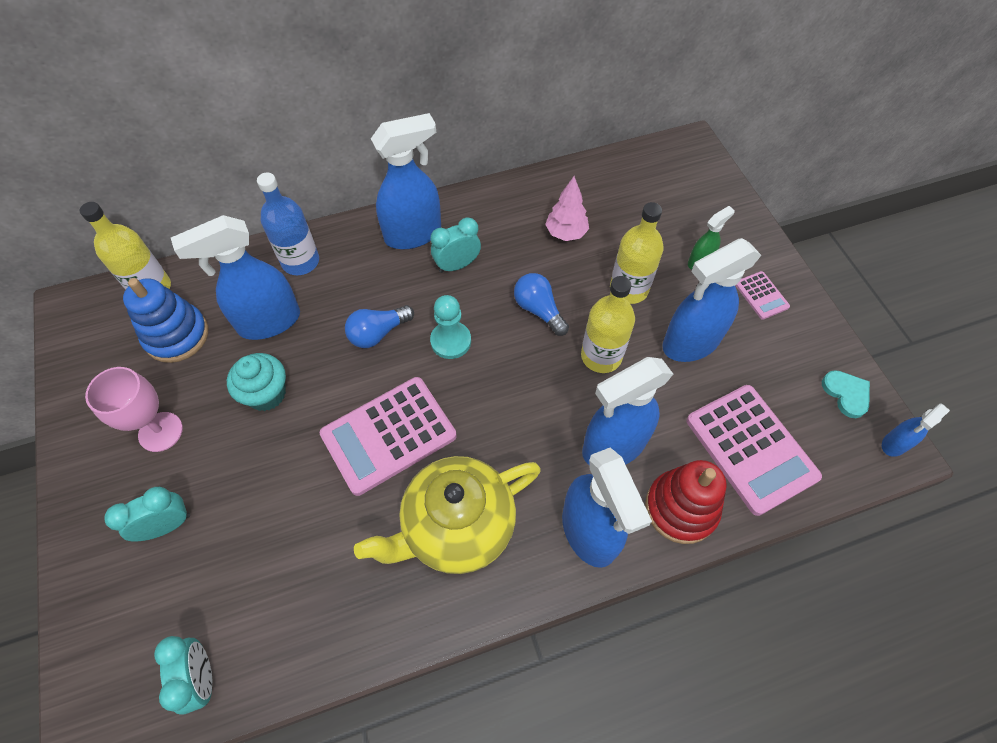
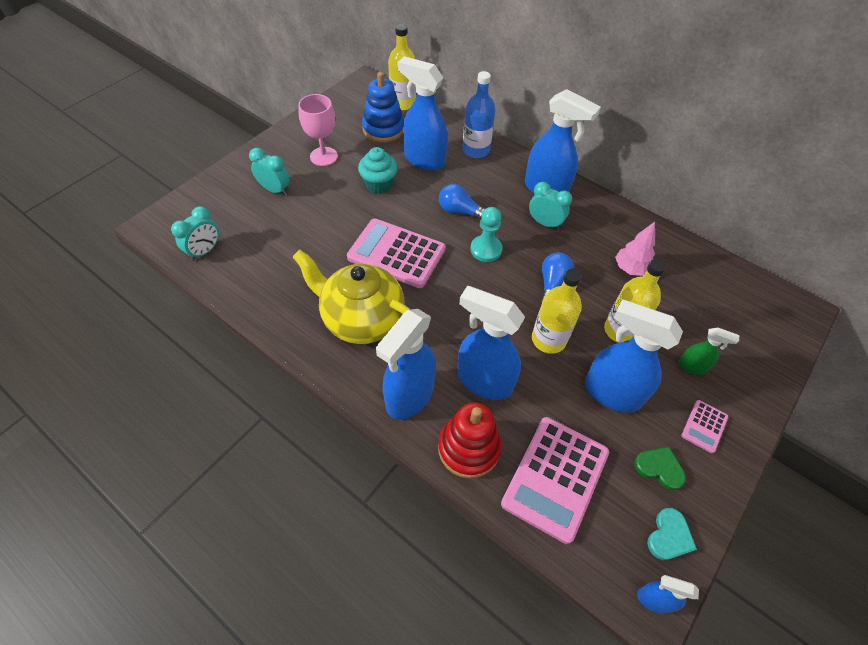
camera: 55 degrees right, 5 degrees down
(782, 357) = (659, 468): none -> green heart

